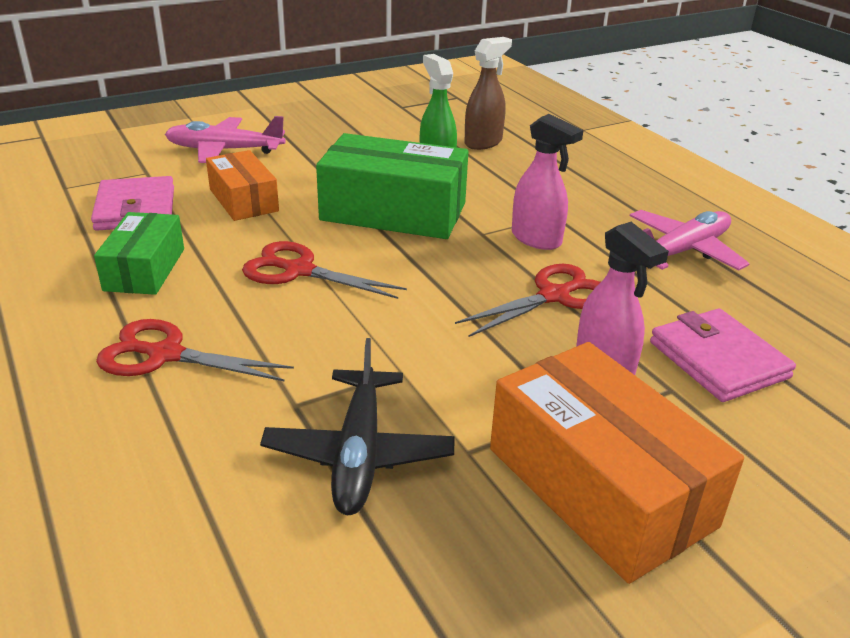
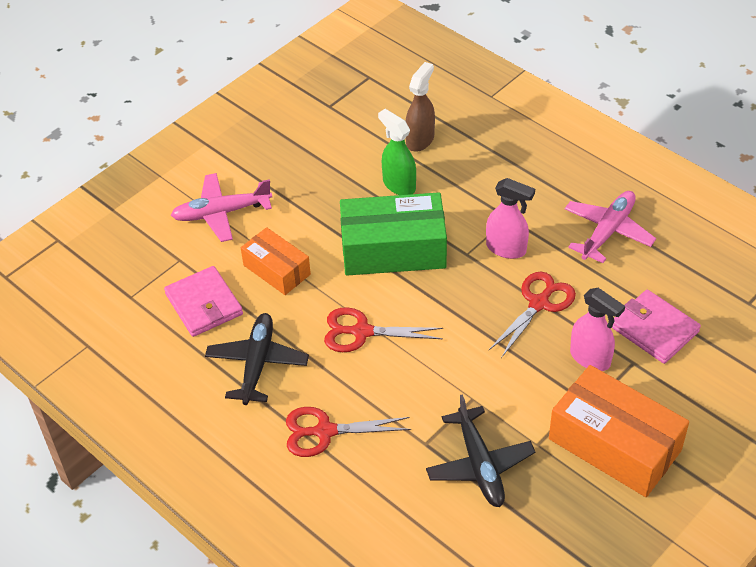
camera: 15 degrees left, 15 degrees up
(144, 269) = (257, 363): green box -> black plane

